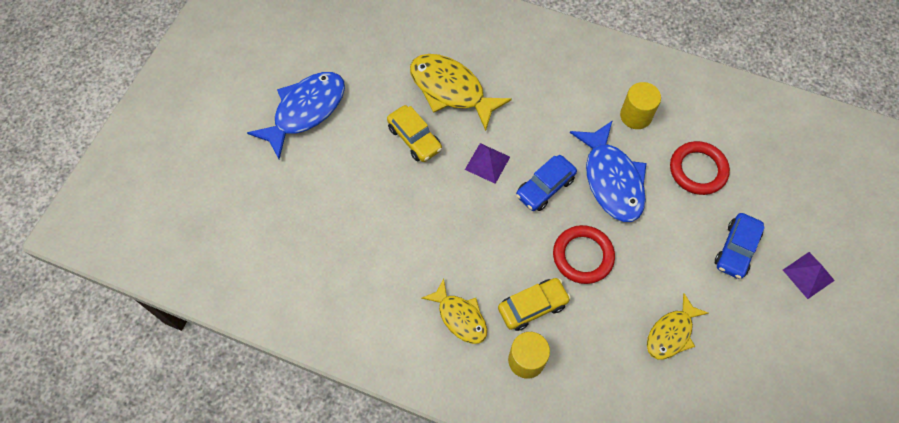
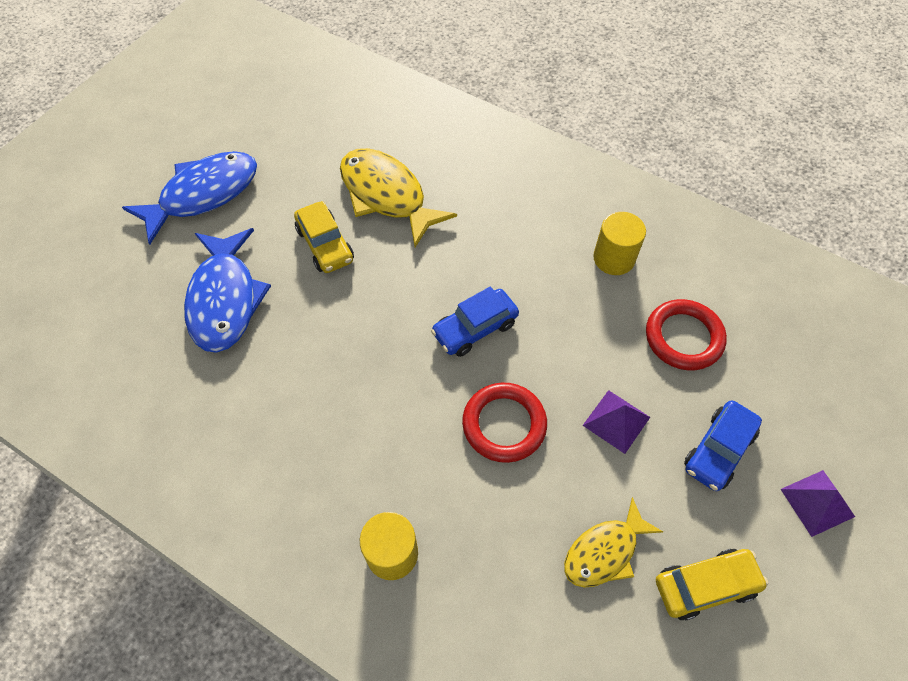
camera: 10 degrees right, 5 degrees down
(460, 317) = (318, 478): yellow fish -> none
(487, 163) = (408, 287): purple pyramid -> purple pyramid (616, 421)
(532, 306) = (419, 481): yellow car -> yellow car (705, 586)
(611, 179) = (565, 332): blue fish -> blue fish (225, 299)

